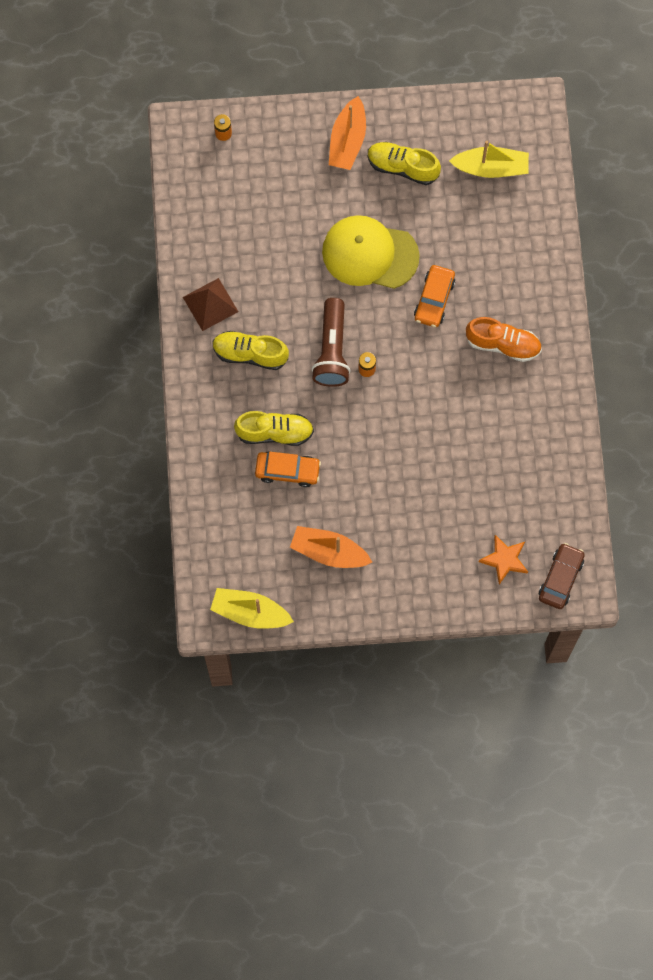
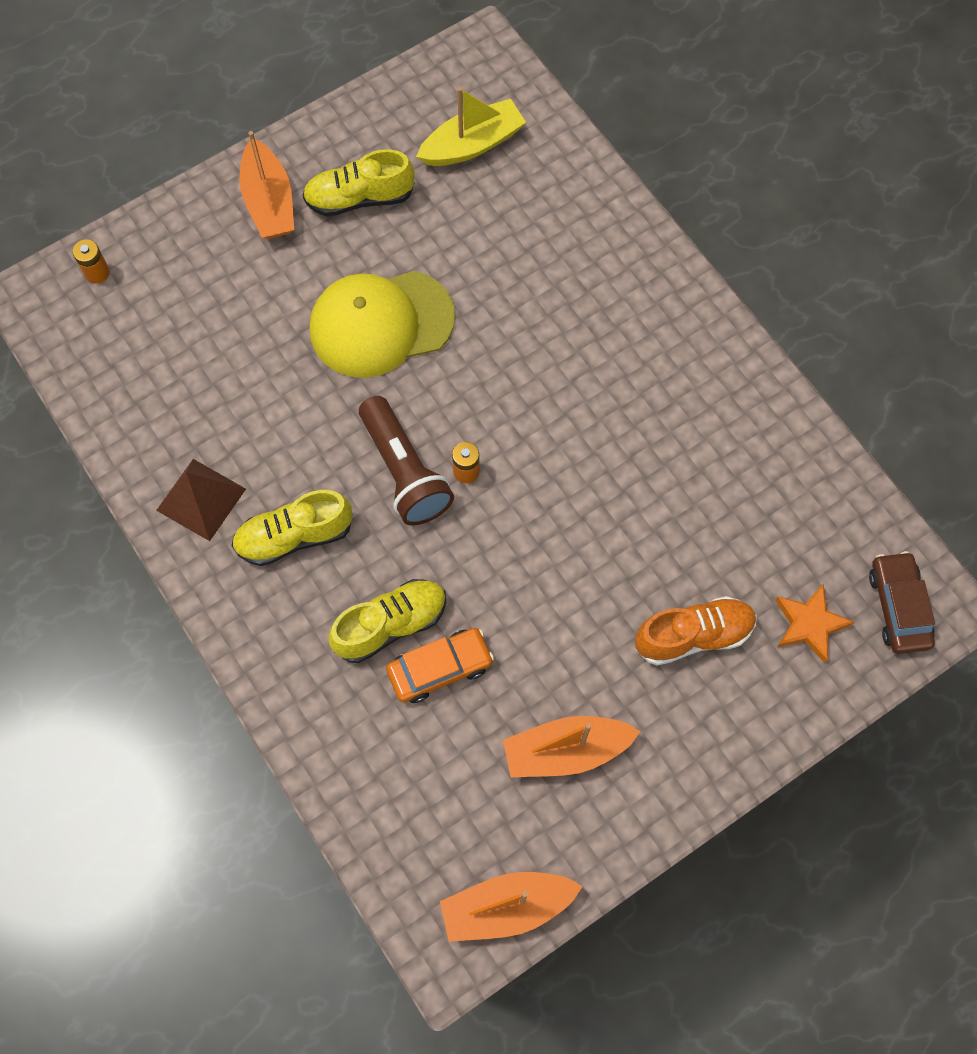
camera: 30 degrees left, 5 degrees down
(250, 612) = (507, 907): yellow boat -> orange boat
(434, 299) = (500, 336): orange car -> none
(503, 344) = (624, 345): orange shoe -> orange shoe (693, 635)

